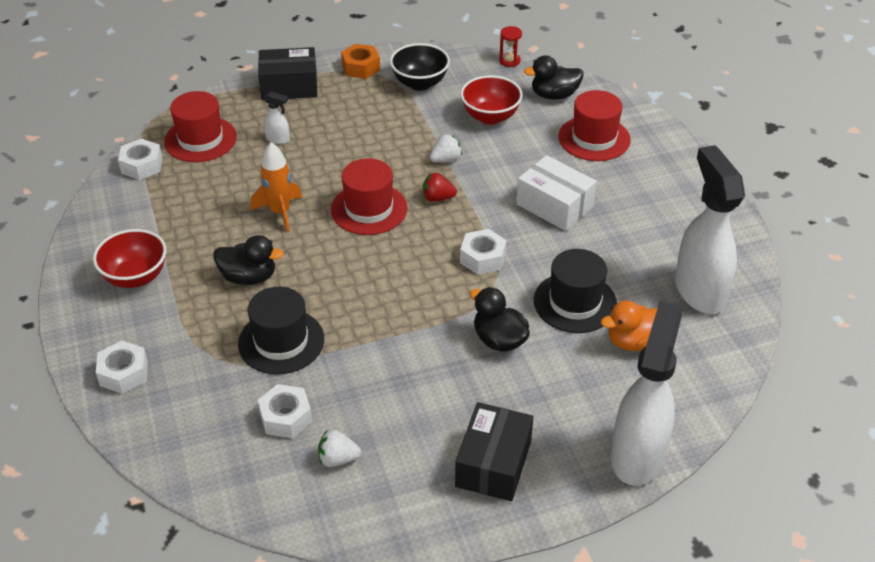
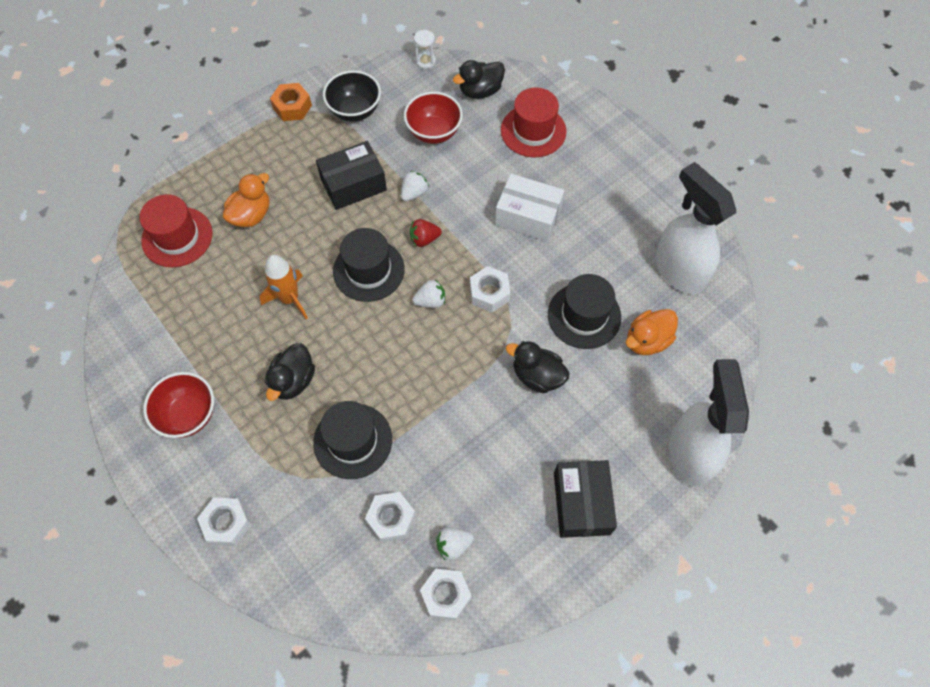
camera: 20 degrees left, 20 degrees up
(142, 165) = (134, 285): white nut -> white nut (446, 595)
(249, 277) = (293, 380): black duck -> black duck turned 120 degrees clockwise
(278, 139) = (251, 215): white spray bottle -> orange duck
(289, 86) = (234, 149): black box -> black box (353, 184)
(369, 209) = (368, 270): red hat -> black hat
(418, 249) = (430, 301): none -> white strawberry
(509, 61) = (425, 61): red hourglass -> white hourglass

